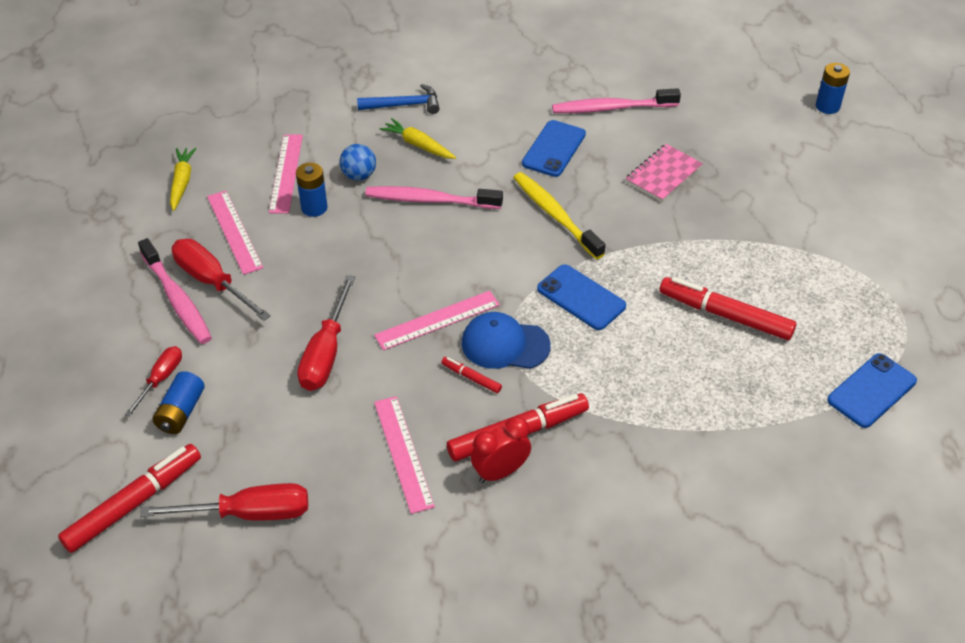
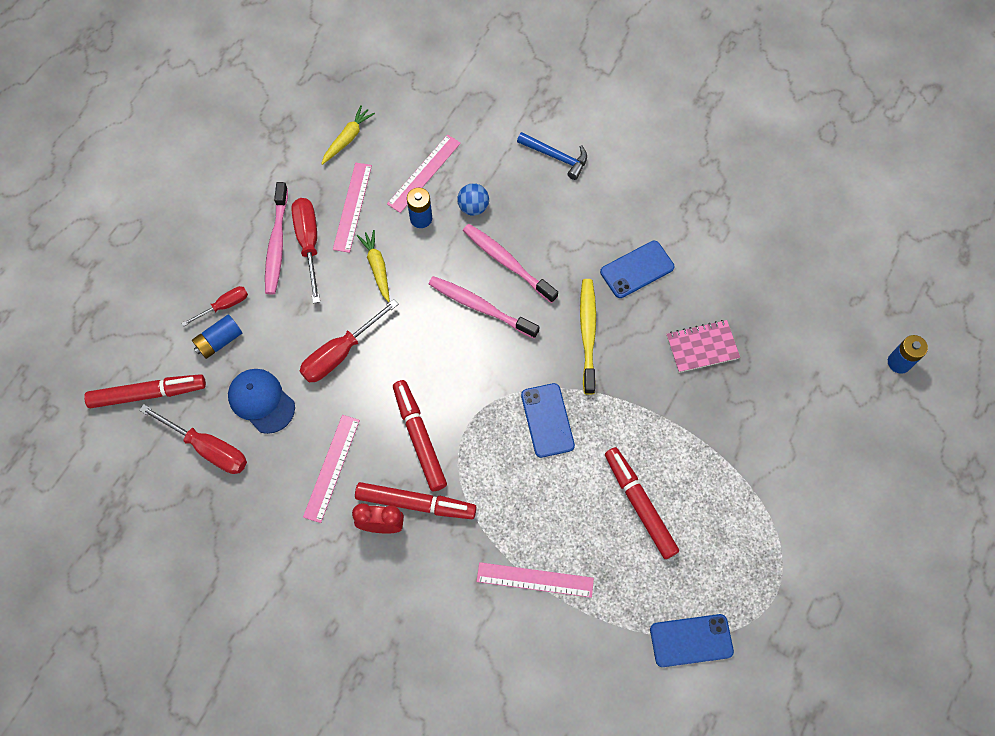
camera: 35 degrees right, 20 degrees up
(418, 145) = (537, 203): yellow carrot -> yellow carrot (377, 267)
(437, 320) = (433, 374): pink ruler -> pink ruler (535, 579)
(471, 378) = (419, 438): red marker -> red marker, size x2.12
(505, 344) = (463, 425): blue cap -> blue cap (261, 401)
(612, 108) = (715, 256): pink toothbrush -> pink toothbrush (480, 307)

